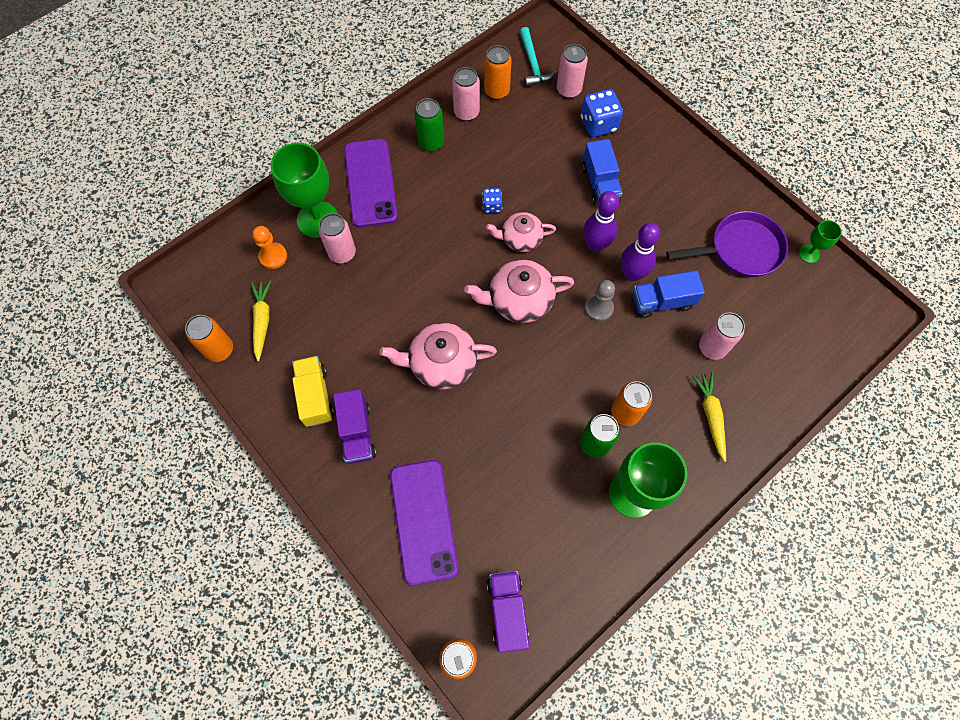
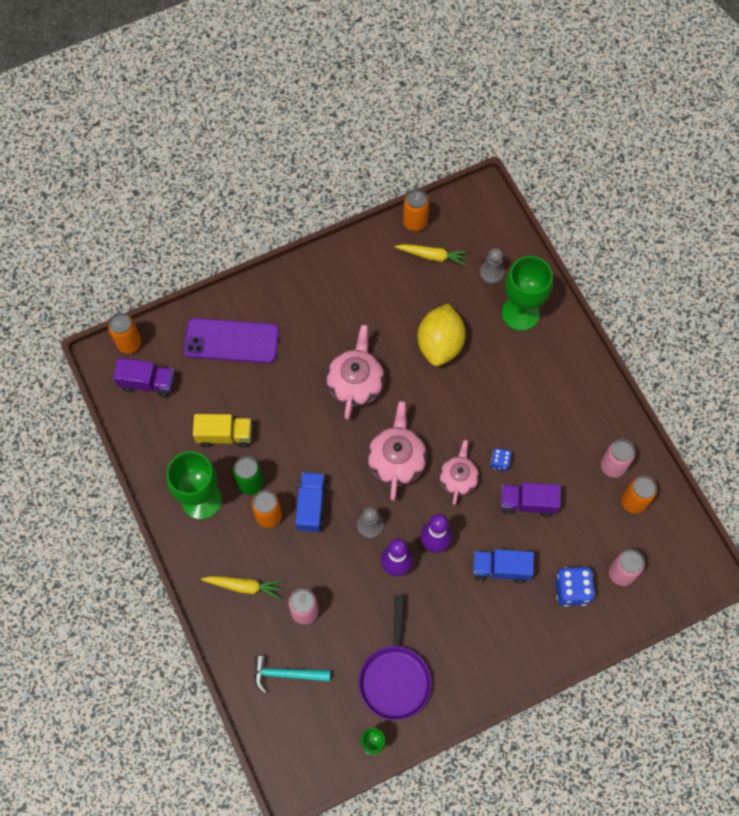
camera: 105 degrees right, 0 degrees up
(273, 256) = (491, 273): orange pawn -> grey pawn
(315, 396) = (355, 284): yellow truck -> yellow truck (224, 435)
(342, 253) = (481, 327): pink can -> none
(357, 432) = (315, 308): purple truck -> purple truck (527, 503)
(370, 183) = (549, 363): purple phone -> none
(373, 288) = (440, 344): none -> yellow lemon
(431, 143) = (583, 425): green can -> none
(533, 64) = (662, 547): turquoise hammer -> turquoise hammer (286, 674)
(662, 302) = (361, 583): blue truck -> blue truck (311, 506)

